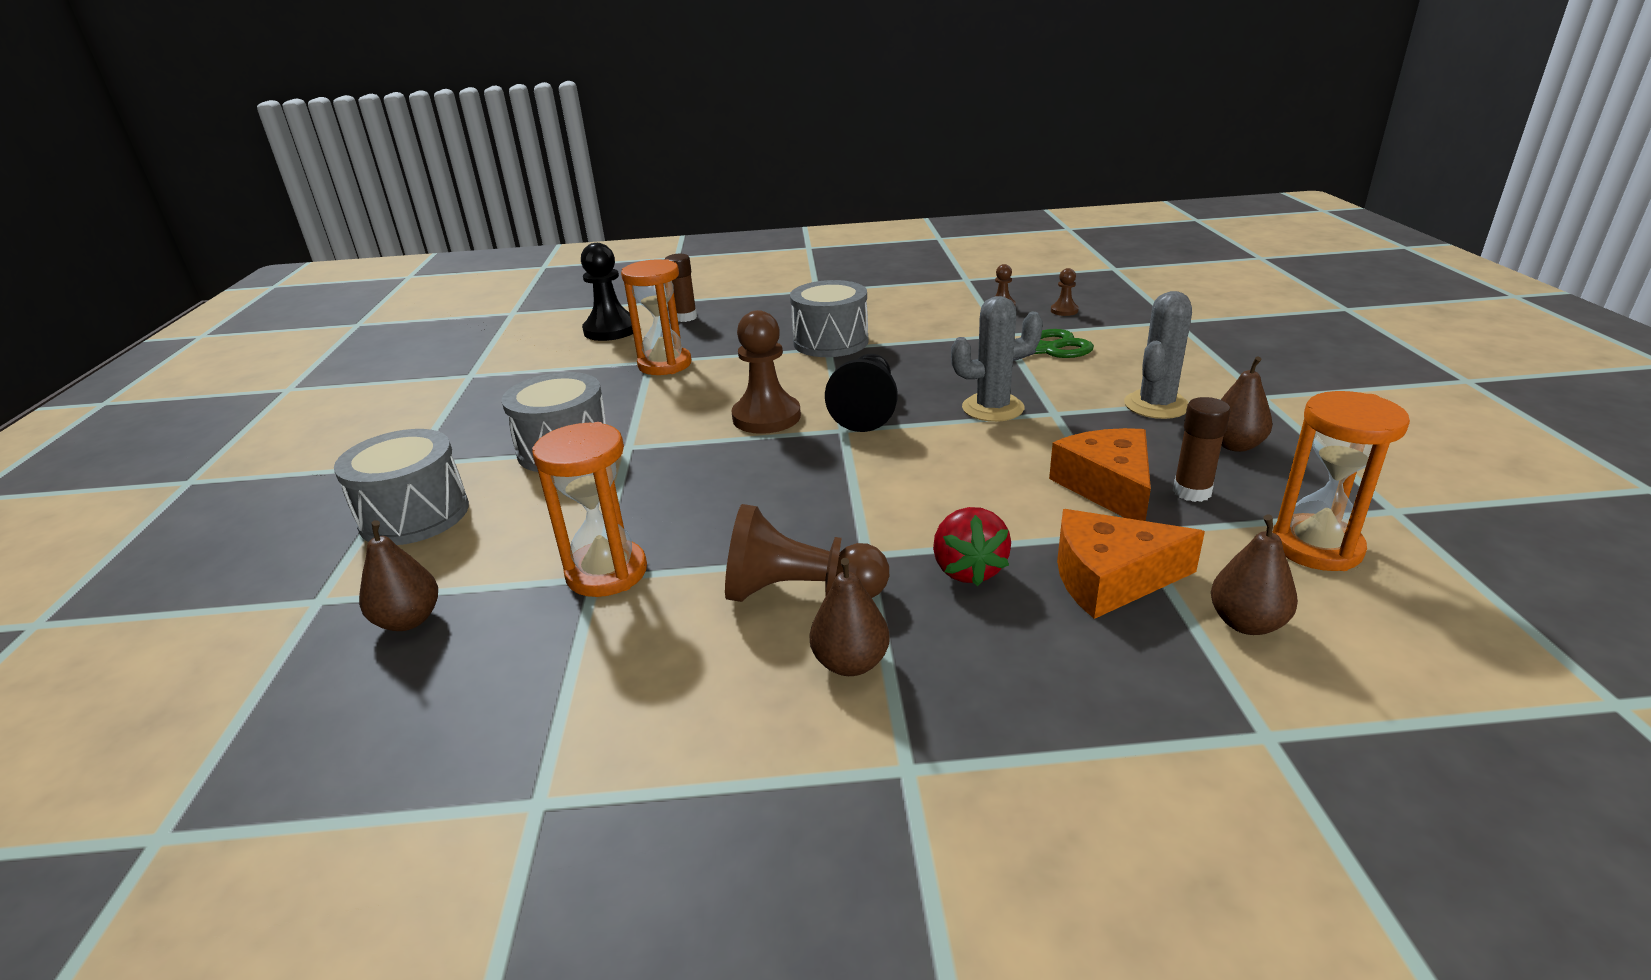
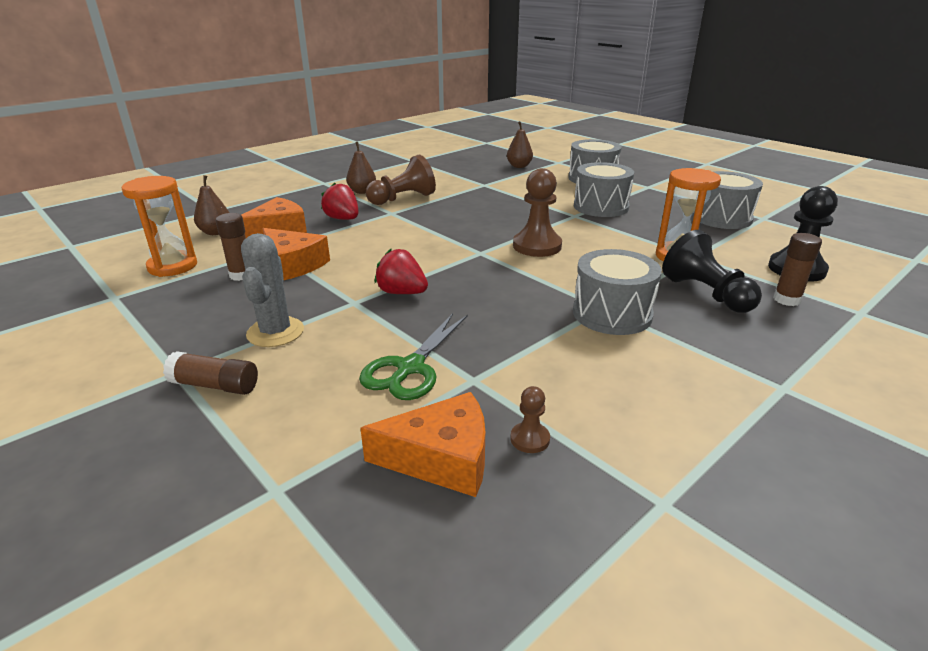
camera: 140 degrees right, 0 degrees up
(502, 387) = (721, 218): none -> grey drum
(607, 572) = (482, 186): orange hourglass -> none
(866, 410) = (485, 267): black pawn -> black pawn (706, 294)
(992, 408) = (402, 292): grey cactus -> red strawberry
(1064, 311) = (441, 458): brown pawn -> orange cheese
(1221, 378) = (215, 385): none -> brown glue stick
(1235, 445) = (210, 313): brown pear -> none

